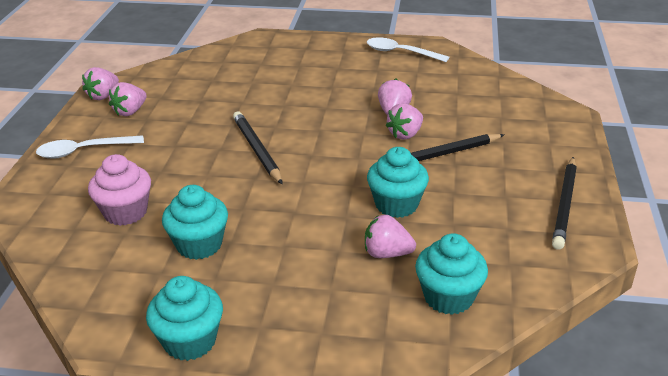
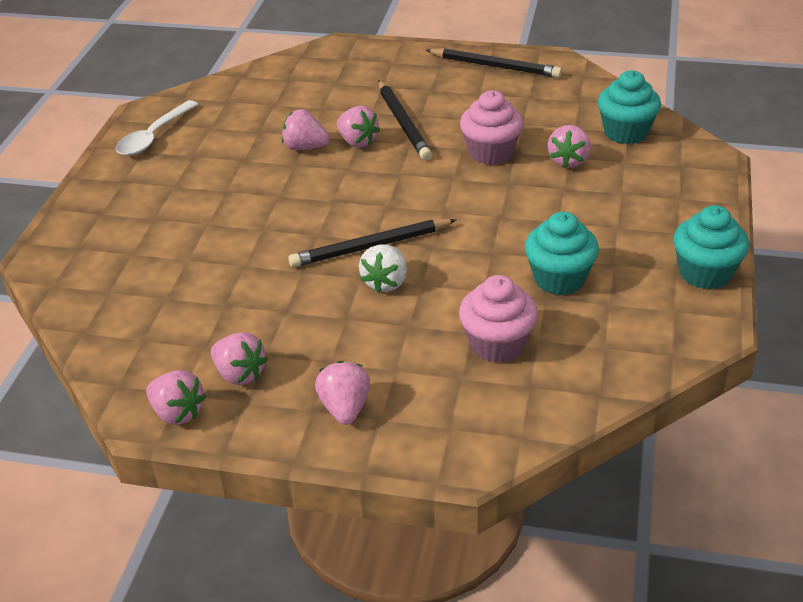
camera: 85 degrees left, 5 degrees up
(83, 151) = (345, 408): white spoon -> pink strawberry
(211, 159) = (386, 282): none -> white strawberry
(396, 205) = (491, 152): turquoise cupcake -> pink cupcake

